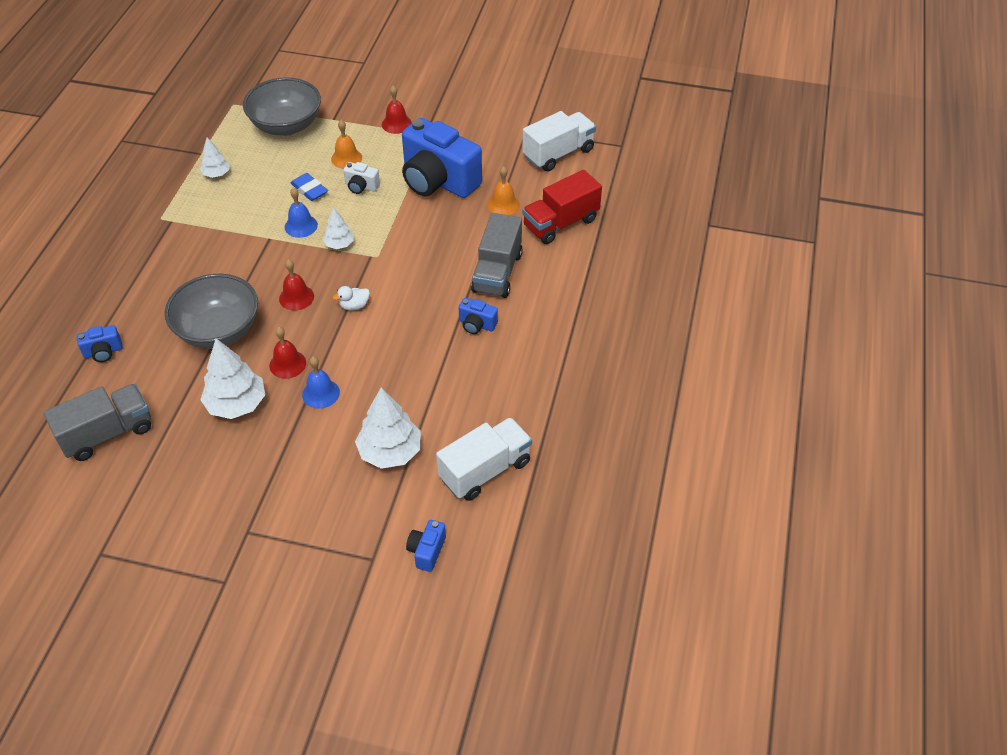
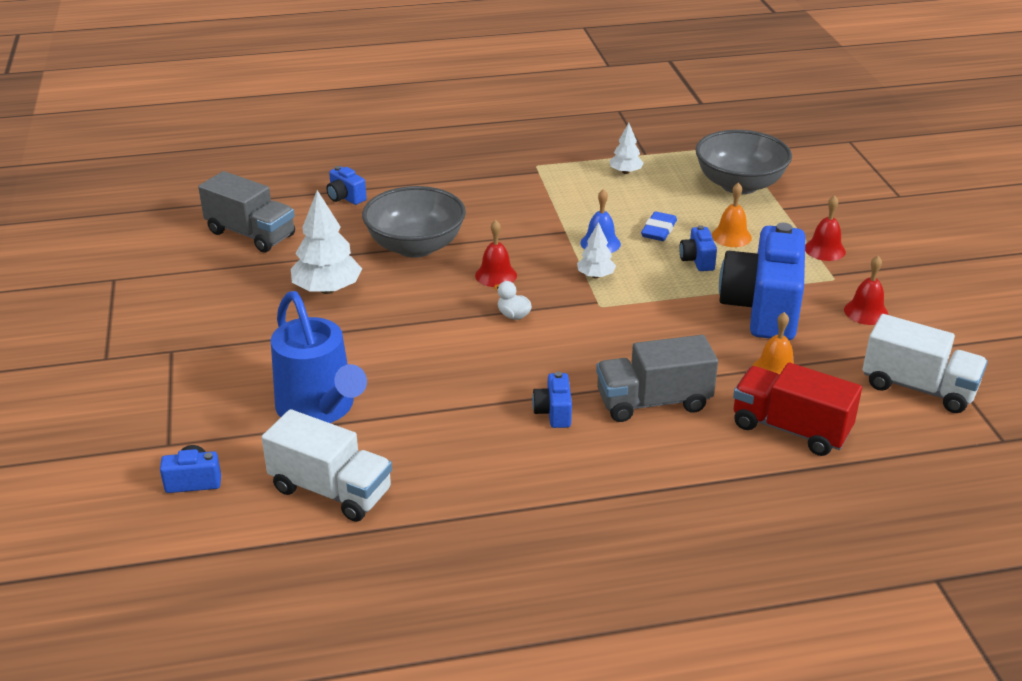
camera: 65 degrees right, 15 degrees down
(287, 364) = (400, 301): red bell -> red bell (866, 312)
(321, 393) = (373, 335): blue bell -> none
(361, 187) = (697, 260): white camera -> blue camera
(390, 452) = (320, 409): white tree -> blue watering can

